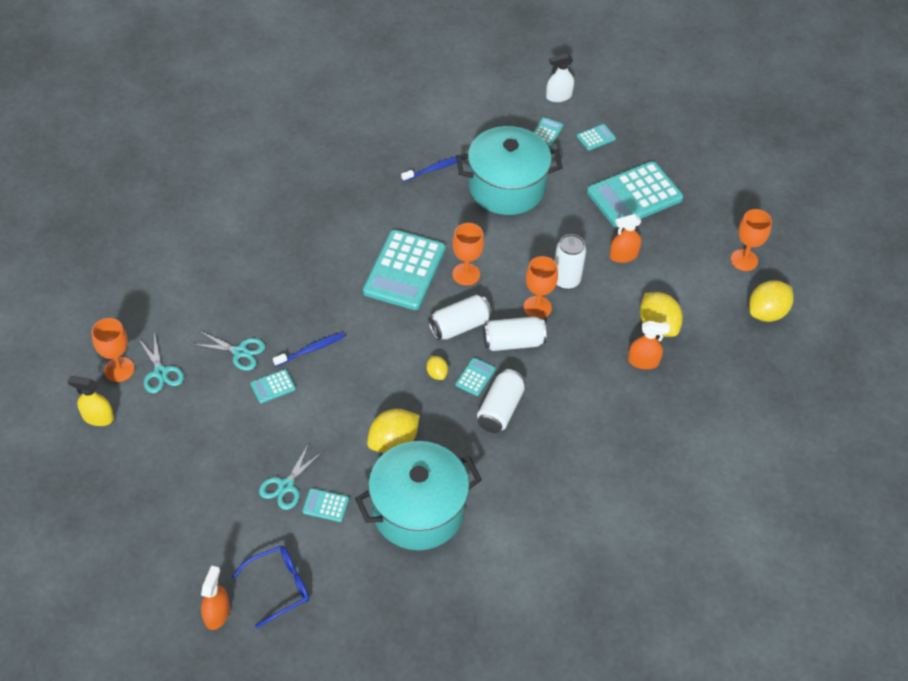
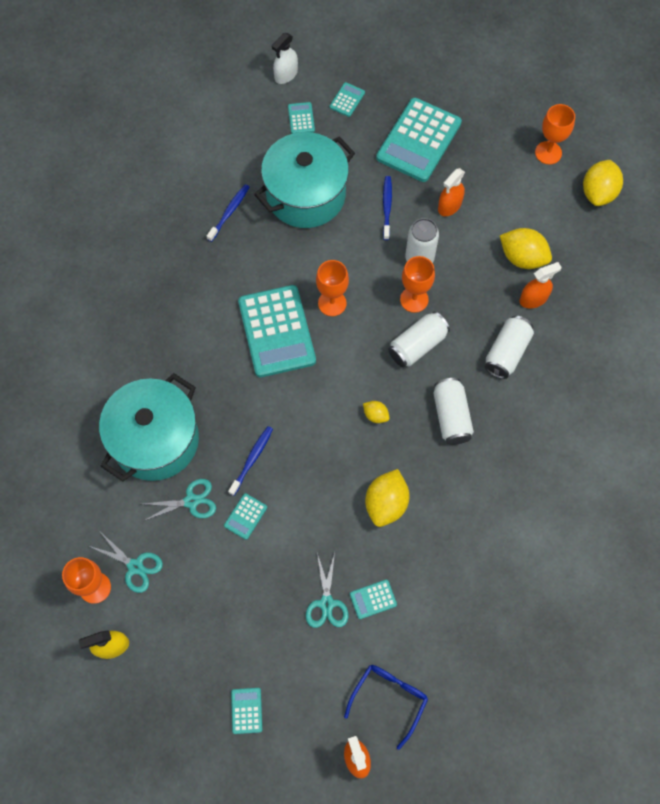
camera: 30 degrees left, 15 degrees up
(418, 510) = (451, 553): turquoise pot -> turquoise pot (155, 440)
(459, 326) = (362, 357): white can -> white can (506, 353)
(475, 377) = (409, 398): turquoise calculator -> turquoise calculator (246, 710)
(568, 229) = (387, 207): none -> blue toothbrush

